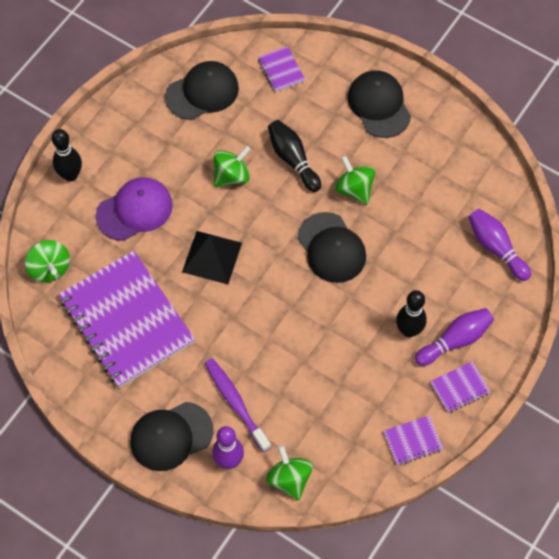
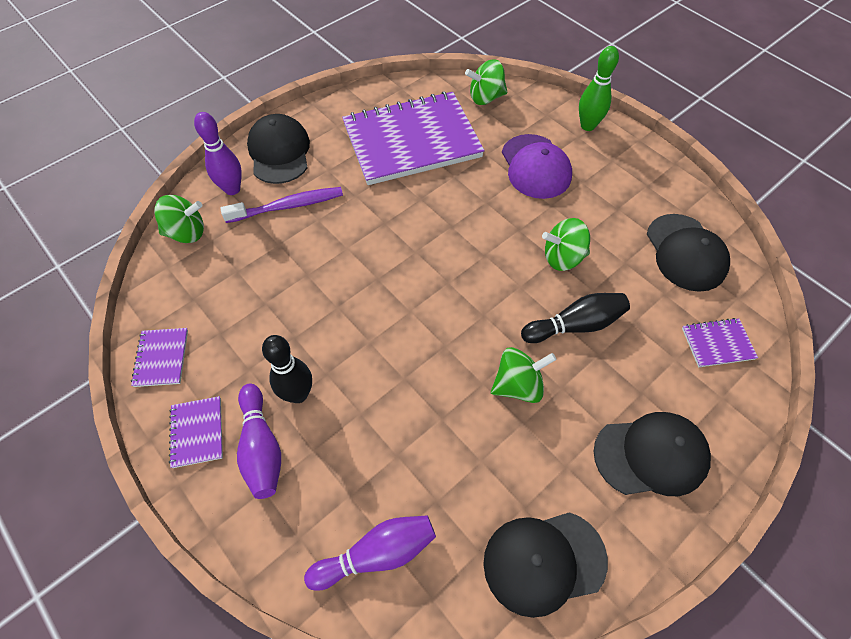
camera: 105 degrees right, 5 degrees down
(70, 175) = (587, 126): black bowling pin -> green bowling pin
(212, 257) = (461, 219): black pyramid -> none
(231, 176) = (562, 257): green spinning top -> green spinning top turned 105 degrees clockwise
(331, 248) = (439, 337): black cap -> black cap (544, 561)

